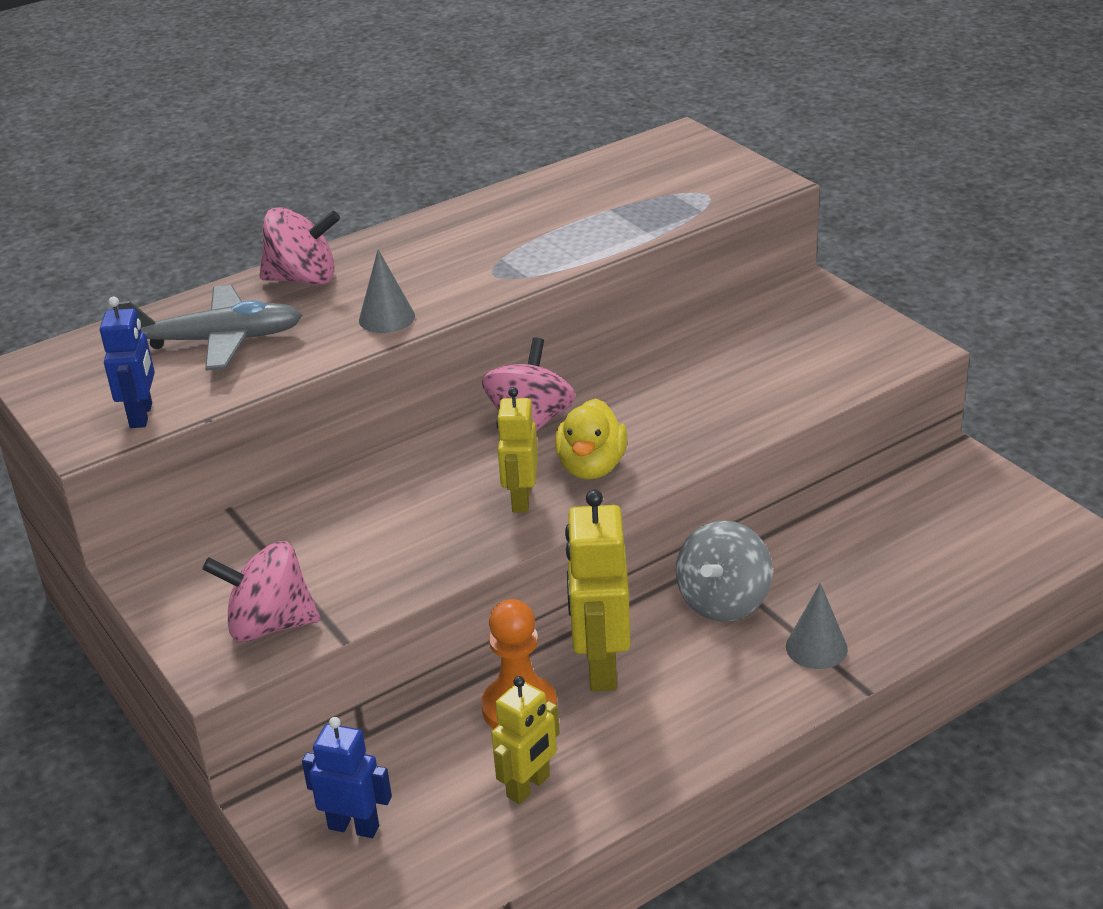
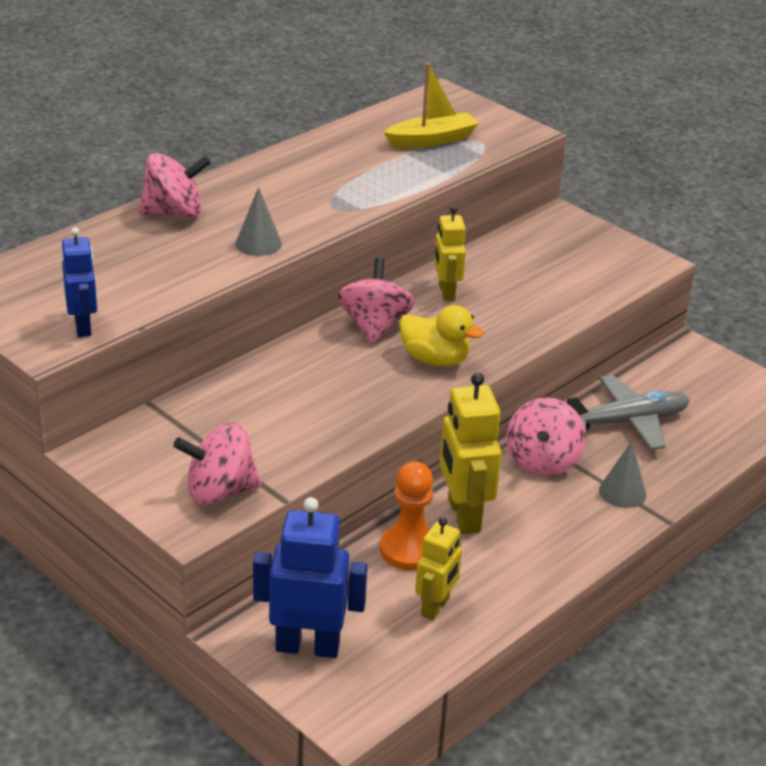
camera: 15 degrees left, 0 degrees up
(218, 341) = (123, 264): grey plane -> grey plane (626, 422)
(354, 827) = (307, 646): blue robot -> blue robot, size x1.59
(521, 499) = (387, 386): yellow robot -> yellow robot (446, 292)
(591, 467) = (435, 360): yellow duck -> yellow duck turned 60 degrees counterclockwise
(646, 192) = (432, 140): none -> yellow boat
(723, 601) = (542, 461): grey spinning top -> pink spinning top

